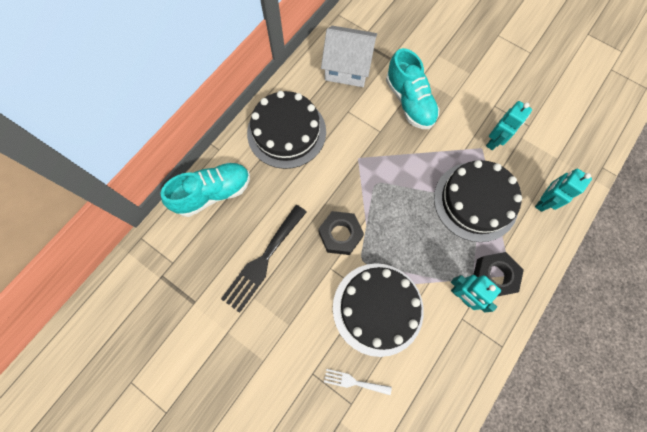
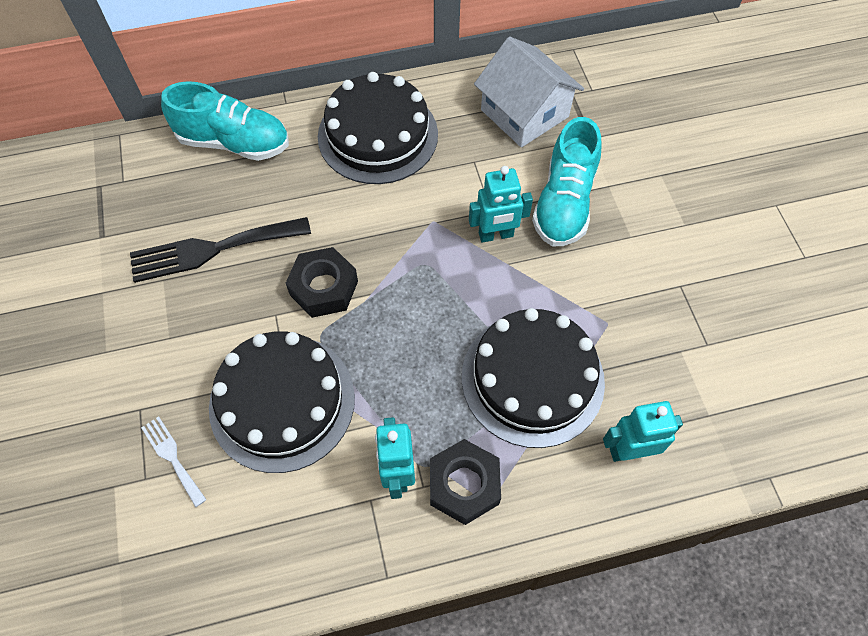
camera: 40 degrees right, 10 degrees down
(494, 141) = (634, 327): turquoise robot -> turquoise robot (496, 235)

